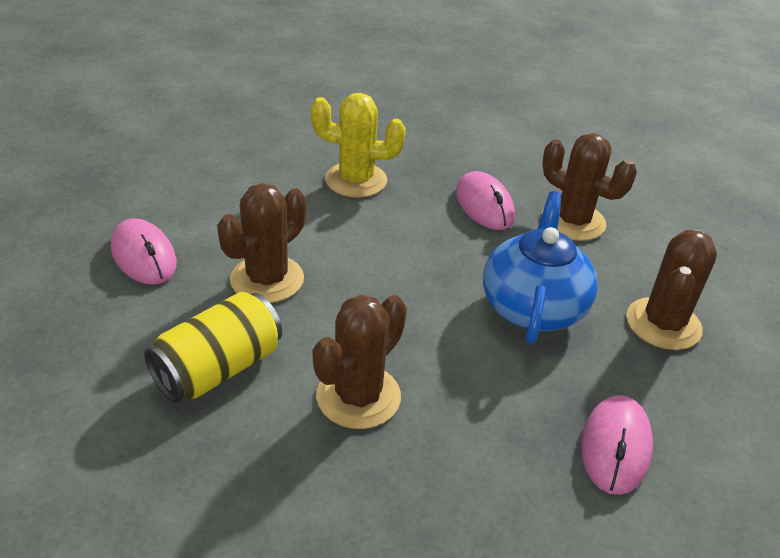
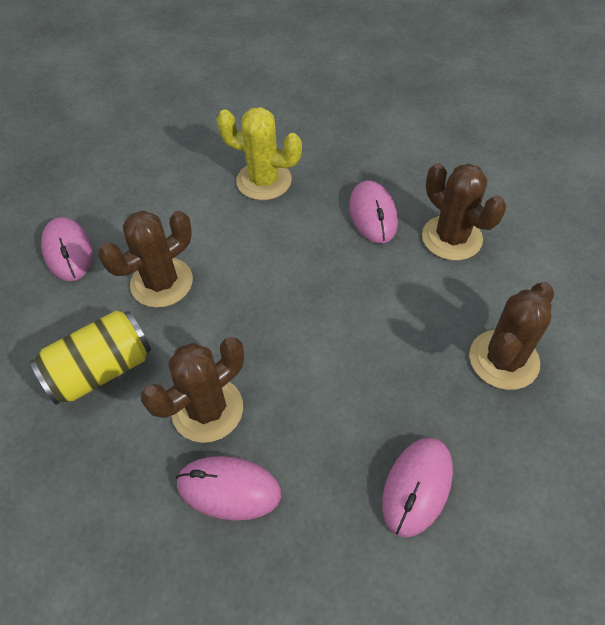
camera: 15 degrees right, 15 degrees up
(407, 472) = (229, 489): none -> pink mouse
(532, 307) = (385, 330): blue teapot -> none

